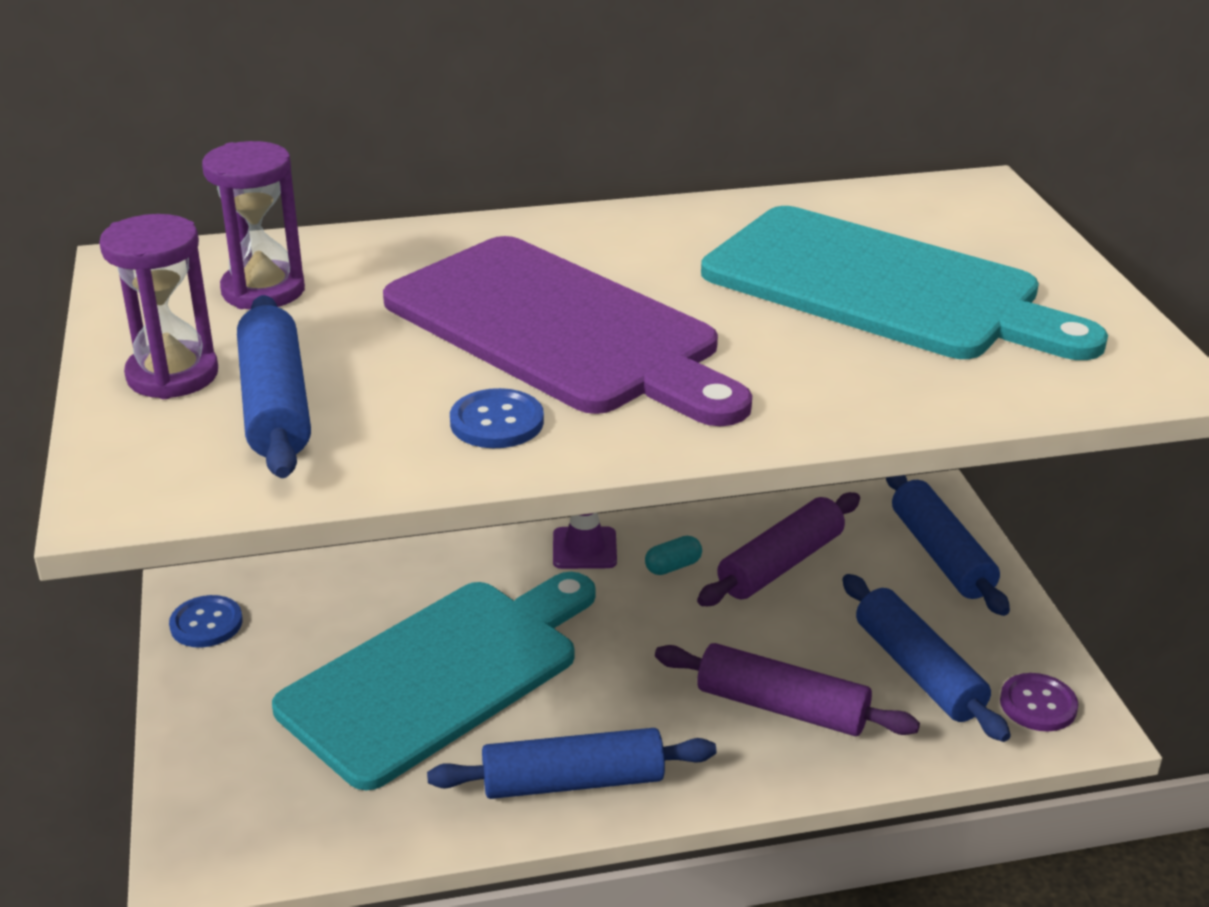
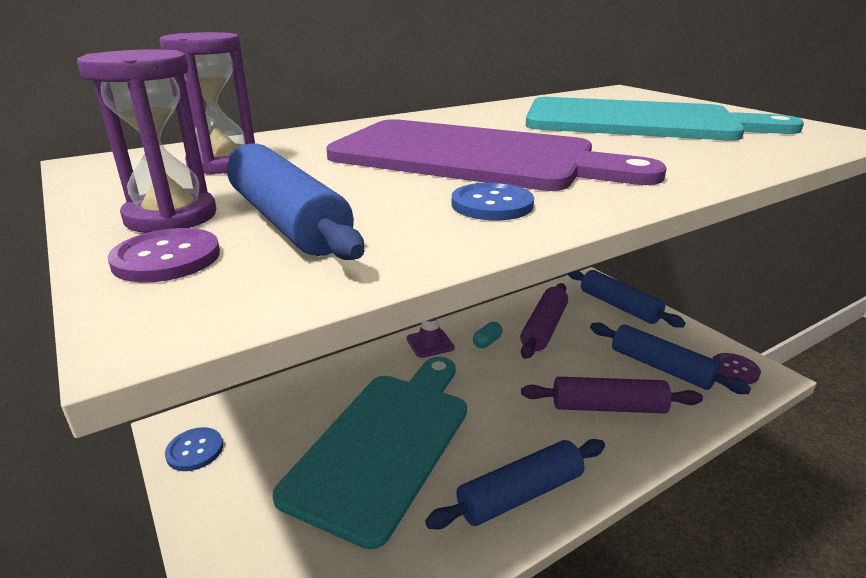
camera: 20 degrees left, 5 degrees down
(147, 433) = (167, 258): none -> purple button

